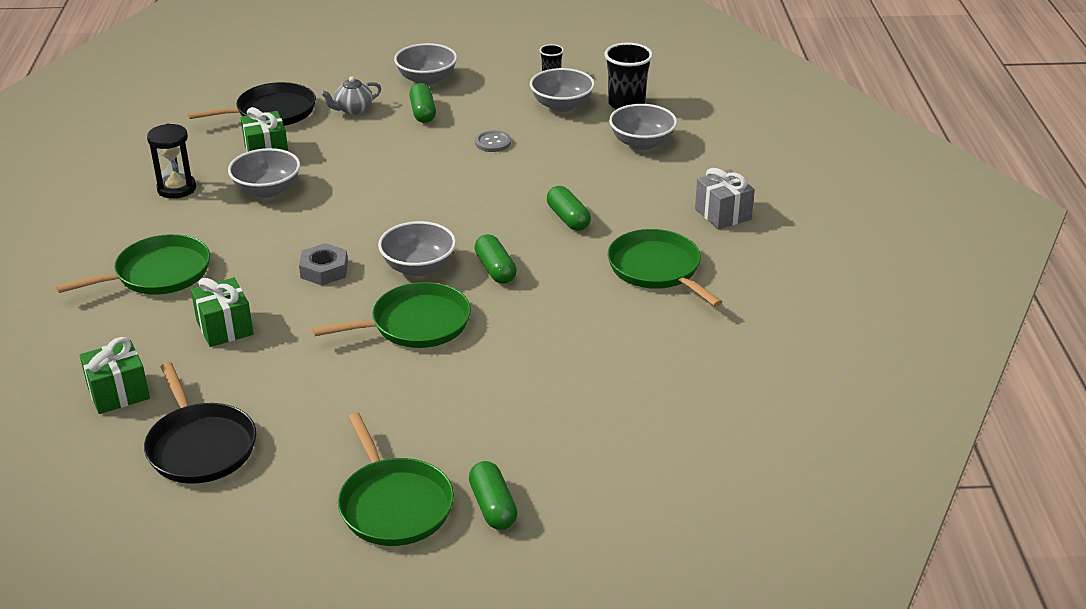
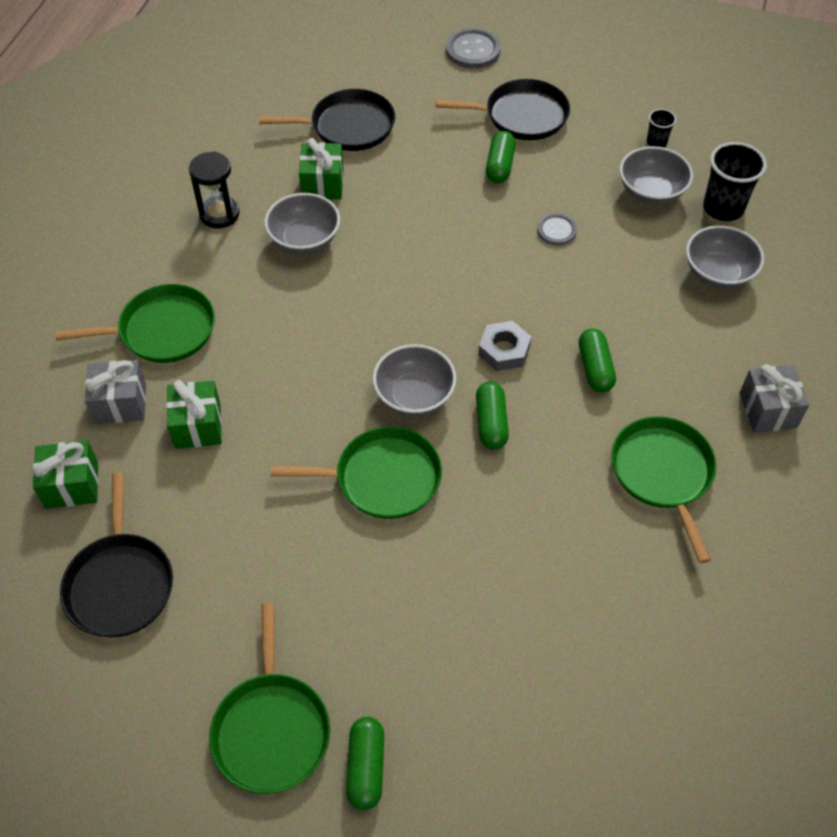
camera: 20 degrees right, 20 degrees up
(140, 329) = (120, 403): none -> grey gift
(324, 270) = (320, 372): grey nut -> grey nut (504, 350)
(353, 109) = (430, 143): grey teapot -> none
(363, 47) = (473, 50): none -> grey button
(426, 79) = (521, 116): grey bowl -> black pan

